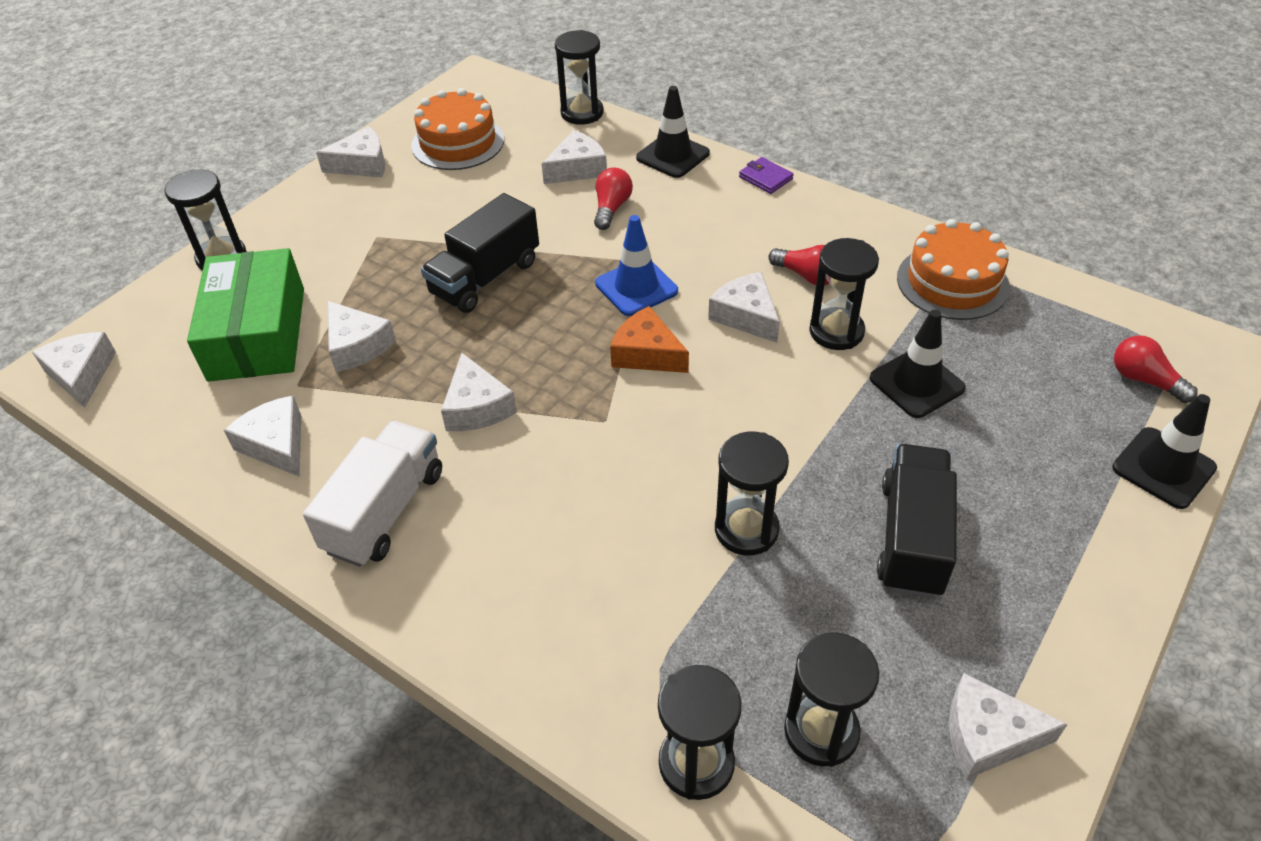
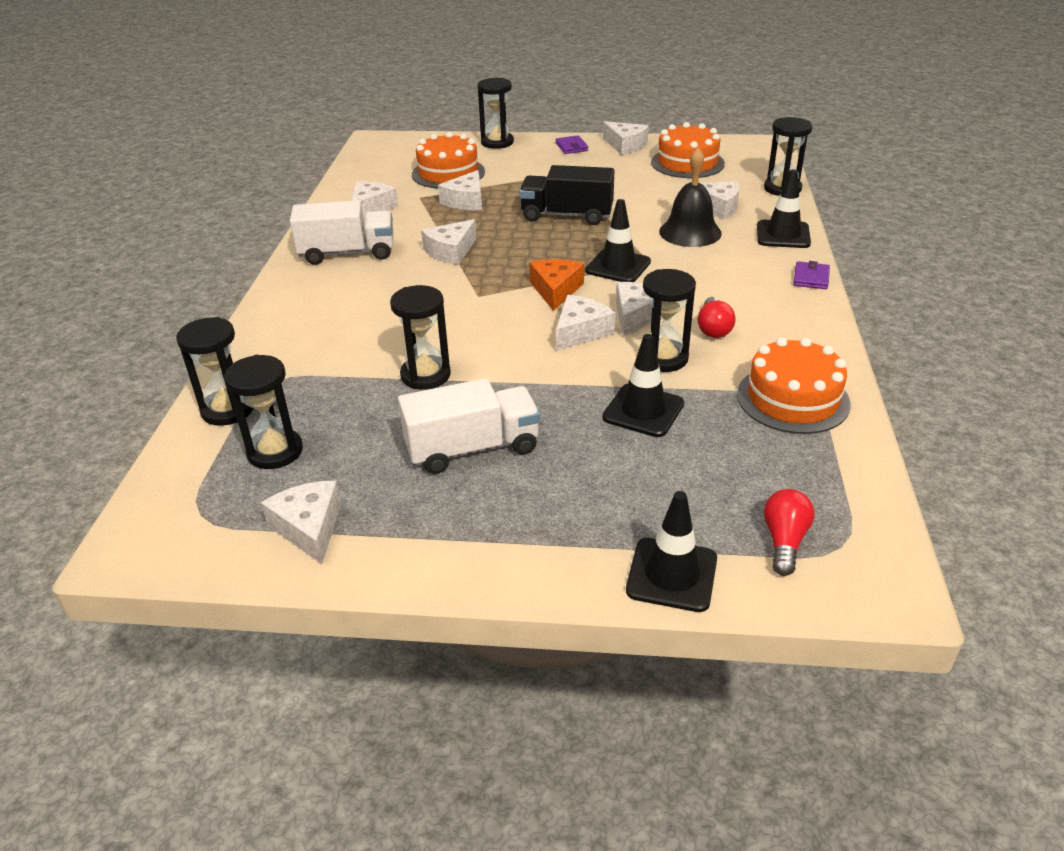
camera: 60 degrees right, 10 degrees down
(81, 374) = (377, 146): white cheese -> white cheese (581, 331)
(257, 333) = (448, 173): green box -> orange cake
(314, 204) = (571, 147): none -> purple wallet
(611, 208) = (690, 232): red light bulb -> black bell
(636, 287) = (618, 266): blue traffic cone -> black traffic cone
(911, 538) = (472, 448): black truck -> white truck

